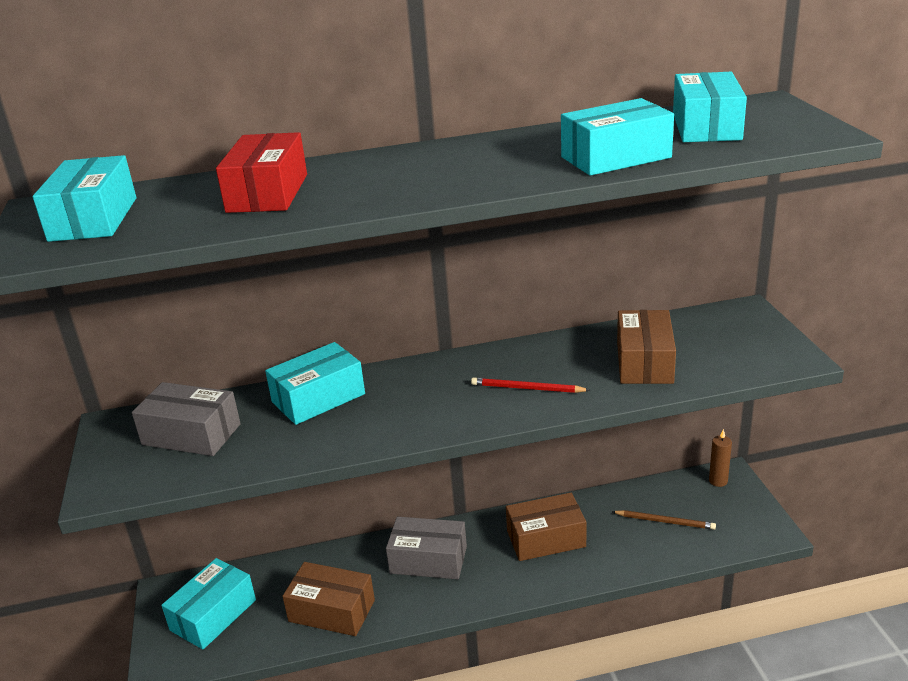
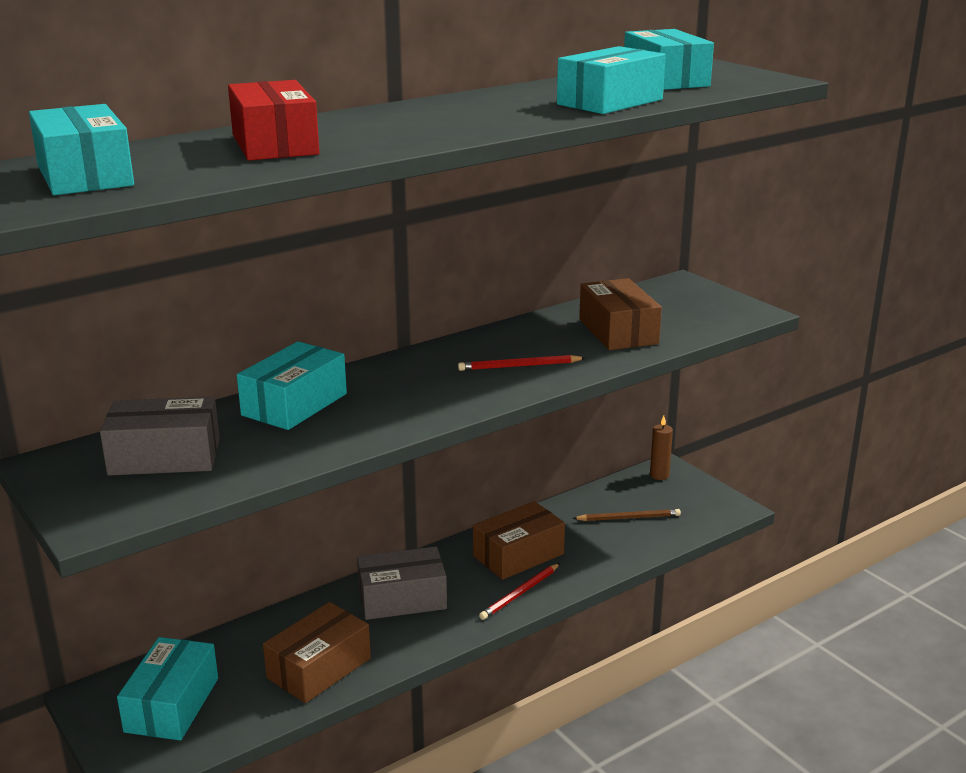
camera: 25 degrees left, 5 degrees down
(332, 611) = (319, 668): brown box -> brown box turned 45 degrees counterclockwise
(527, 579) = (520, 593): none -> red pencil

